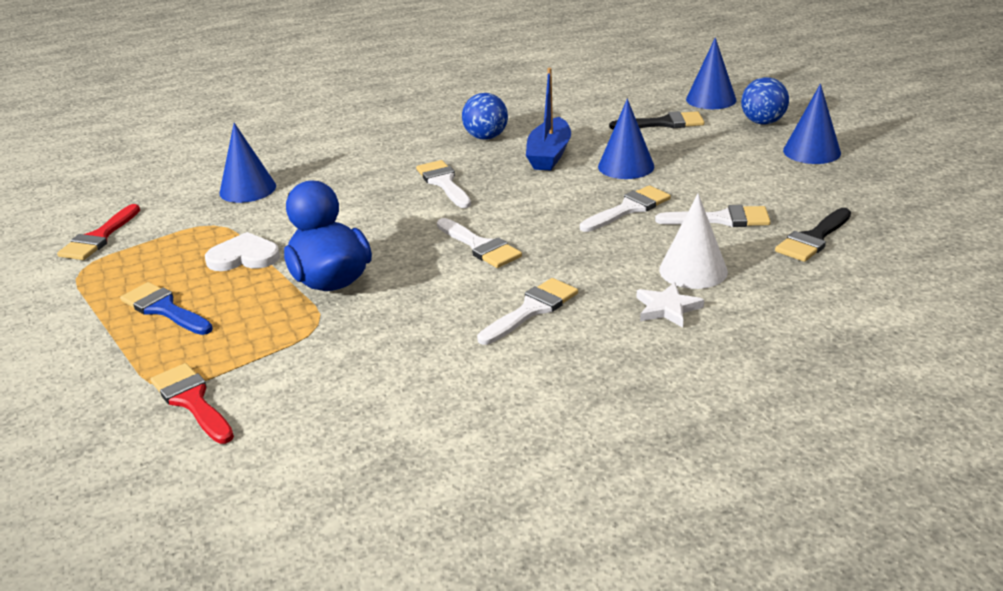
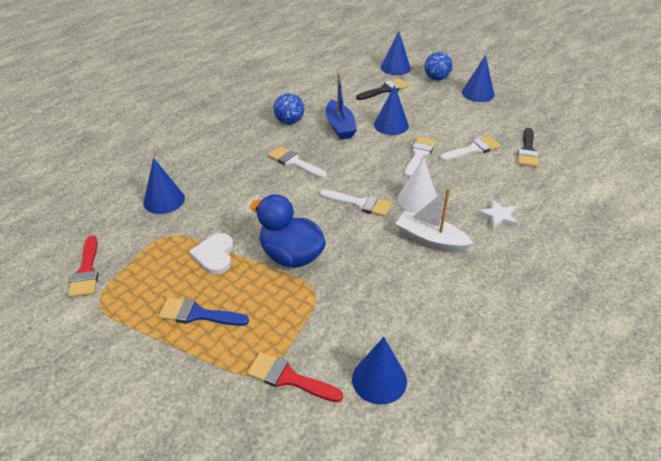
camera: 30 degrees left, 10 degrees up
(244, 257) = (214, 255): white heart -> white heart turned 60 degrees counterclockwise
(293, 438) = (379, 379): none -> blue cone
(532, 310) = (430, 240): white brush -> white boat
(693, 270) = (489, 187): white cone -> white cone (417, 199)

